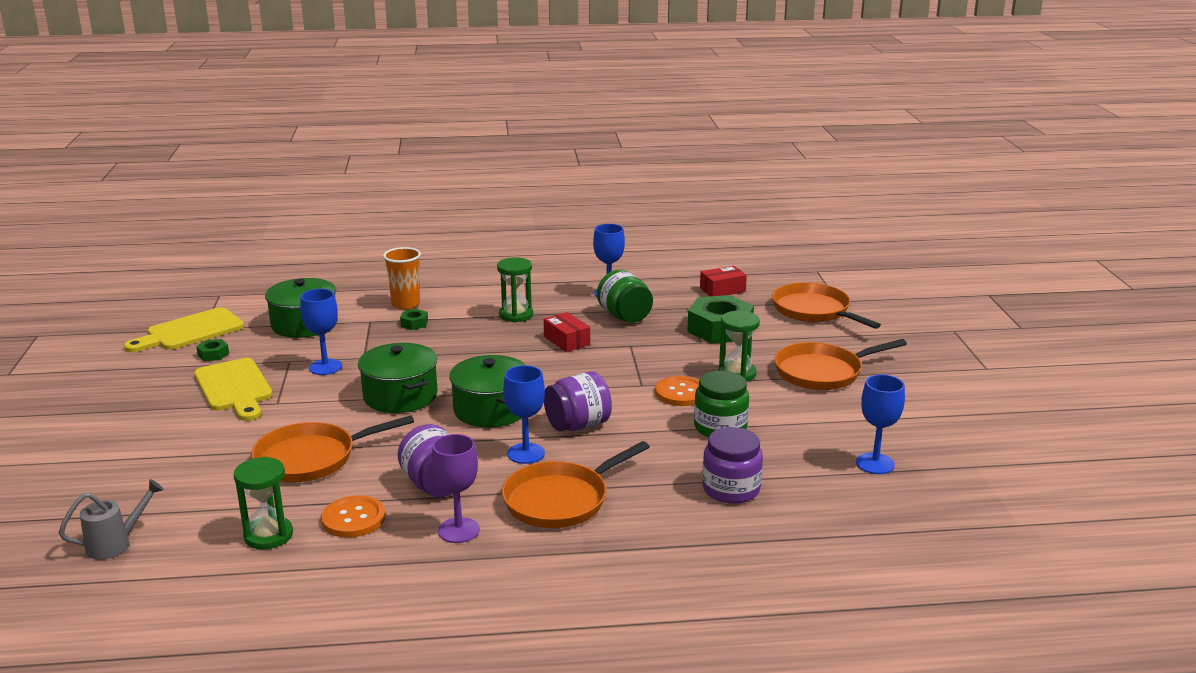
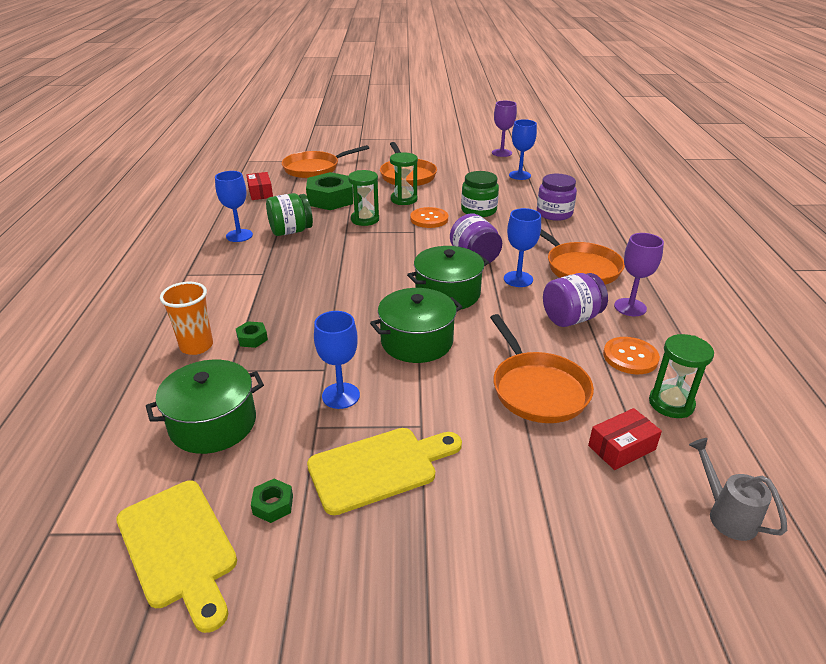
camera: 85 degrees left, 10 degrees up
(516, 315) = (261, 280): green hourglass -> green hourglass (365, 219)
(566, 341) = (327, 257): red box -> red box (621, 447)
(973, 449) = (501, 153): none -> purple goblet

